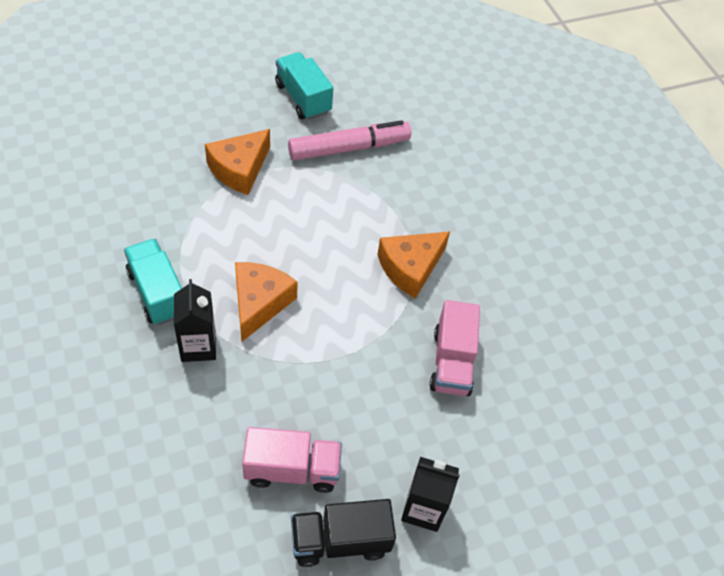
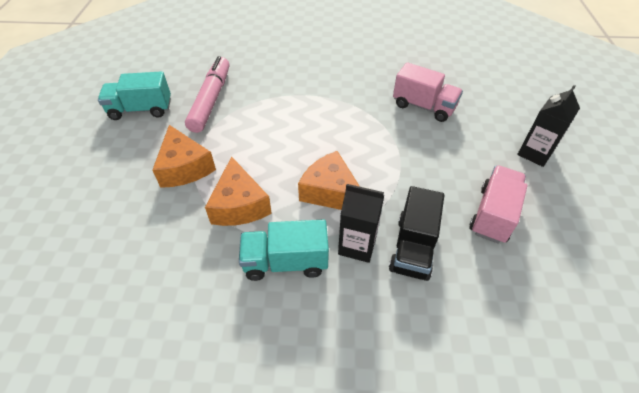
camera: 60 degrees left, 5 degrees down
(340, 541) = (556, 204): black truck -> black truck (413, 247)
(410, 268) = (338, 102): orange cheese -> orange cheese (239, 205)

